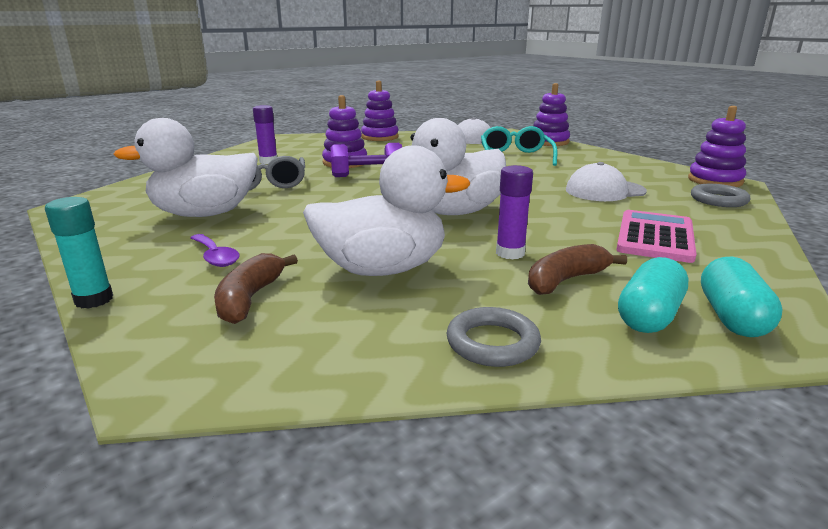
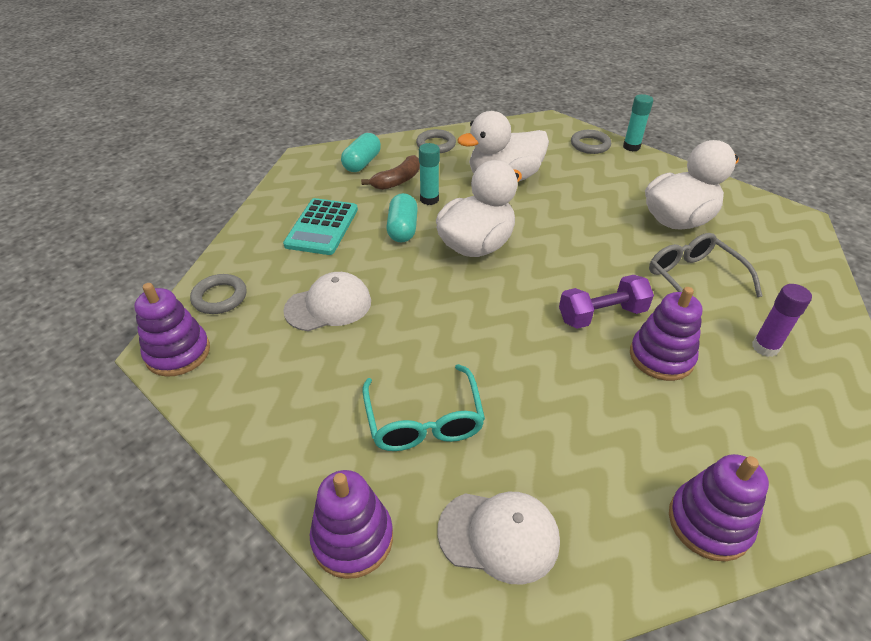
camera: 170 degrees right, 20 degrees up
(164, 311) = (590, 145): none -> grey ring
(215, 257) = (610, 178): purple spoon -> none
(250, 299) = (558, 154): brown banana -> none
(510, 253) = (429, 199): purple glue stick -> turquoise glue stick
(655, 237) = (322, 227): pink calculator -> turquoise calculator
(732, 317) = (322, 166): turquoise capsule -> turquoise capsule (402, 229)

